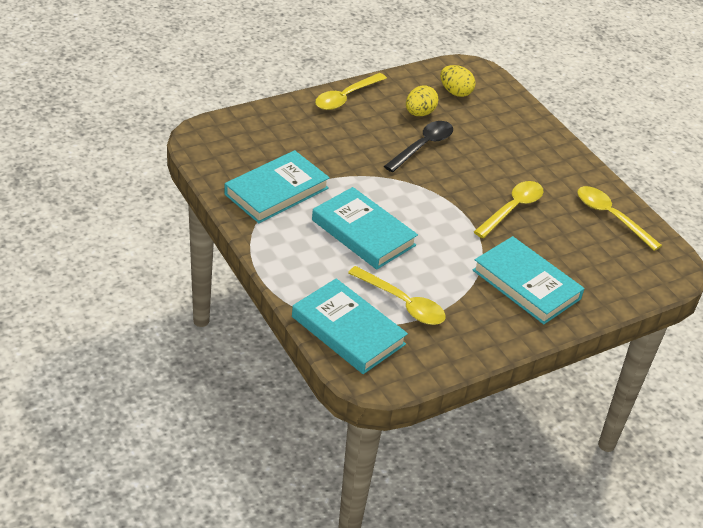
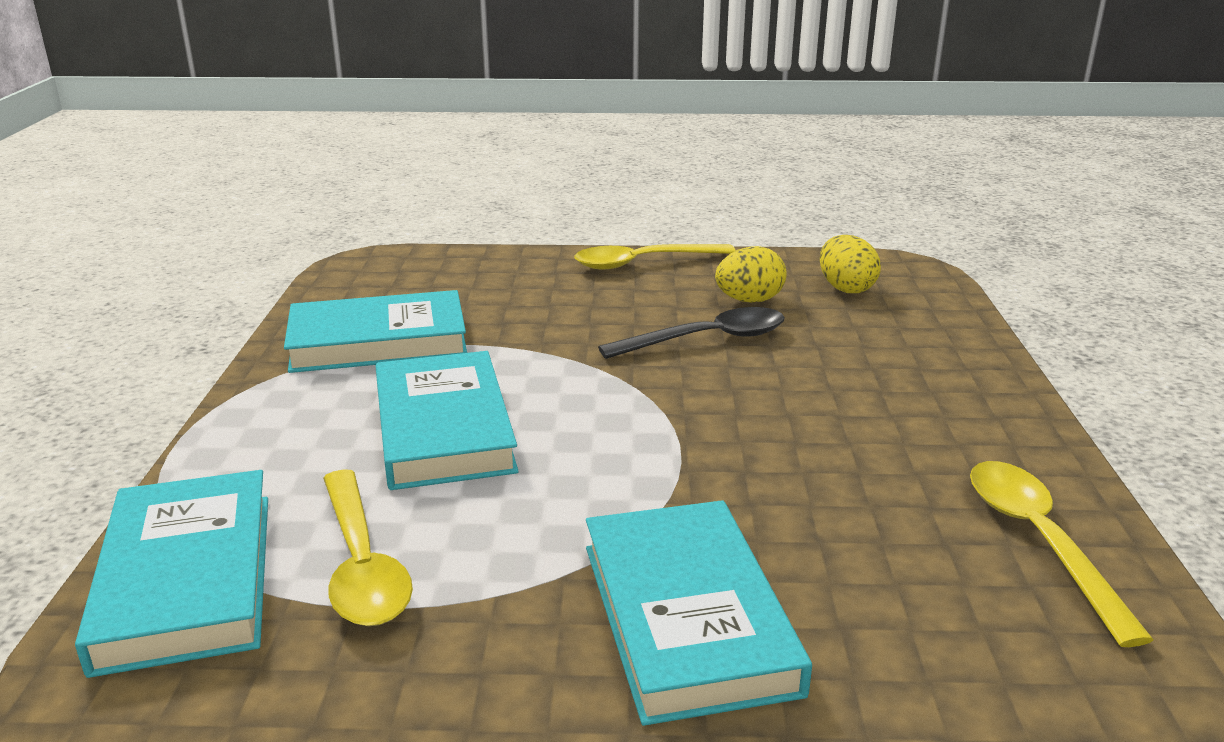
camera: 35 degrees right, 15 degrees down
(512, 209) = (796, 467): yellow spoon -> none

